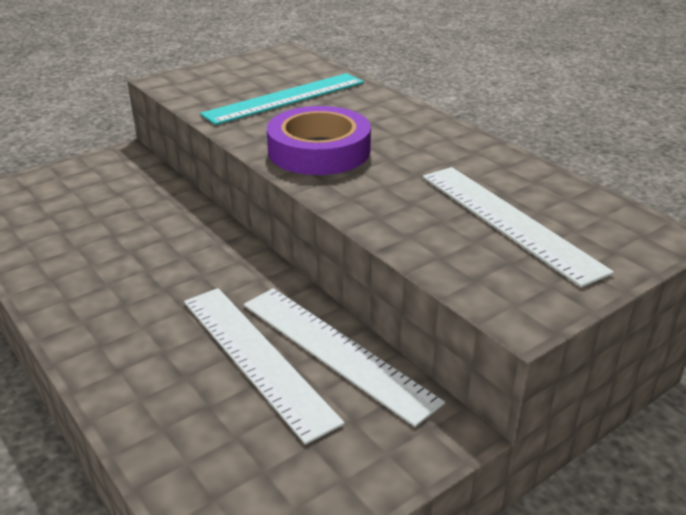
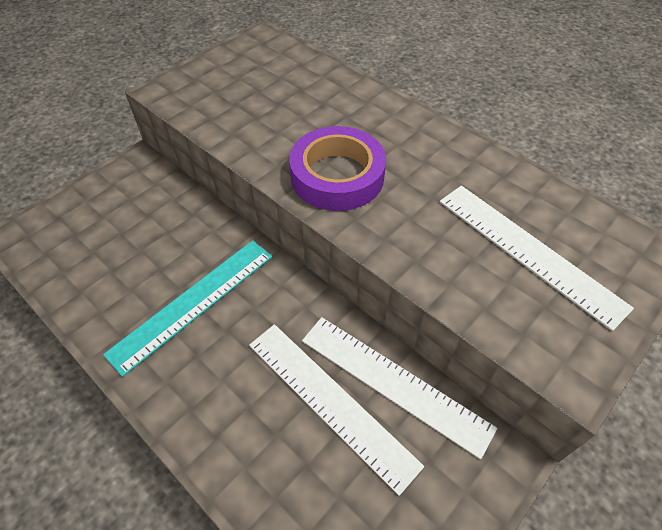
camera: 10 degrees left, 20 degrees up
(285, 98) = (284, 103): turquoise ruler -> turquoise ruler (193, 303)

